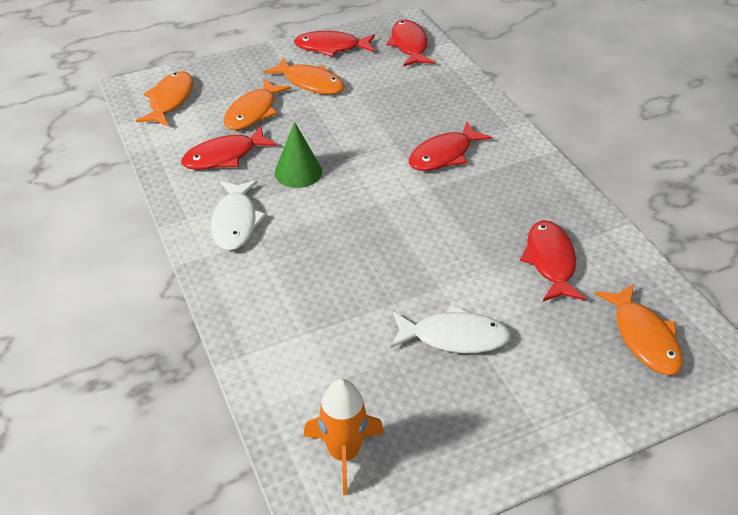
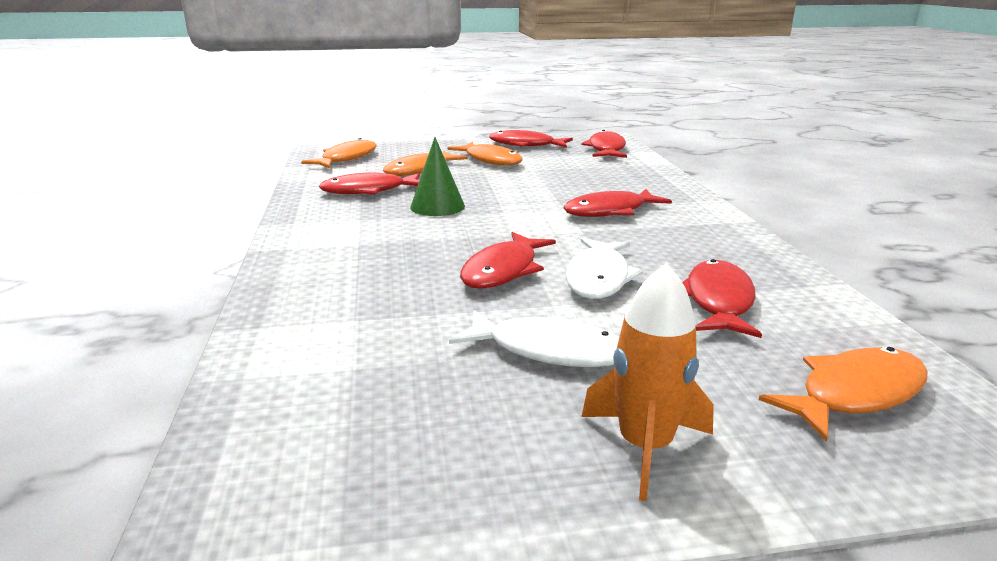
camera: 15 degrees right, 20 degrees down
(235, 222) = (342, 230): white fish -> white fish (598, 278)
(344, 453) = (305, 447): orange rocket -> orange rocket (644, 447)
(390, 254) = (503, 271): none -> red fish
(643, 337) = (855, 394): orange fish -> orange fish turned 120 degrees counterclockwise

